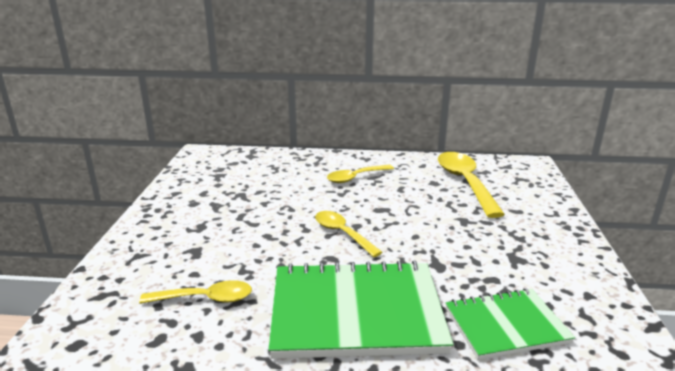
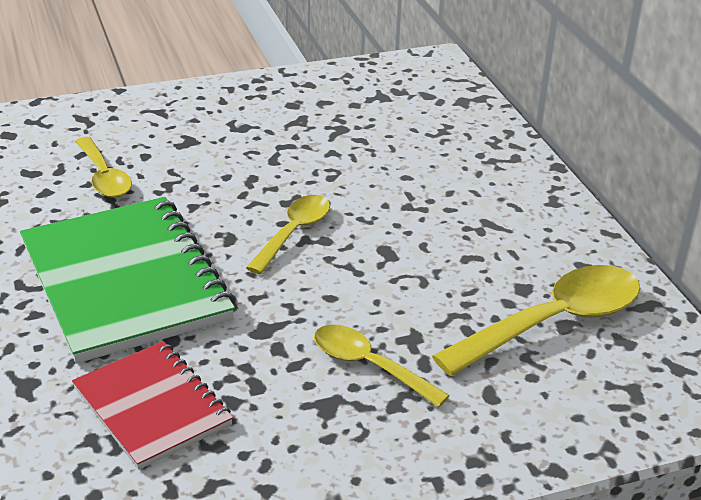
camera: 65 degrees right, 10 degrees up
(355, 177) = (472, 207): yellow spoon -> yellow spoon (369, 366)
(506, 325) = (152, 407): green notebook -> red notebook

